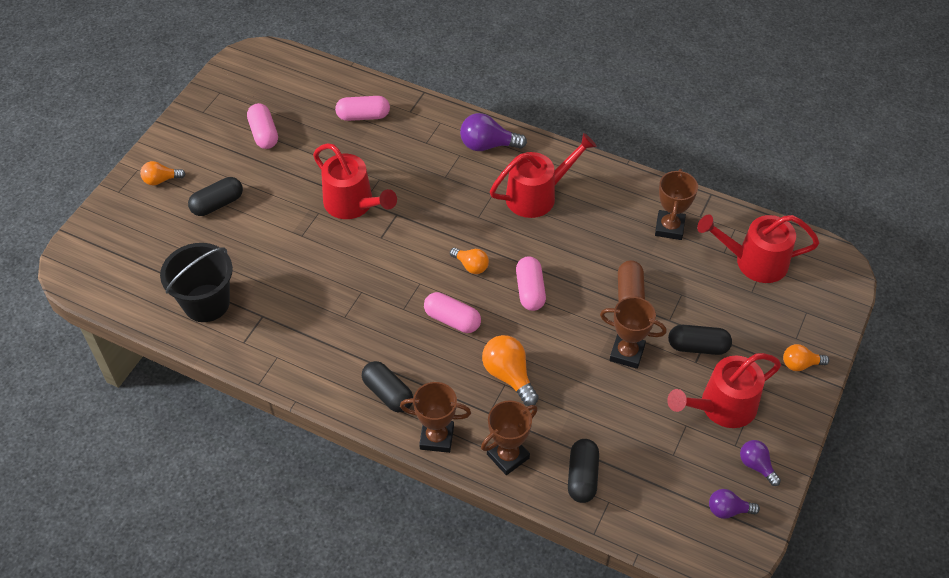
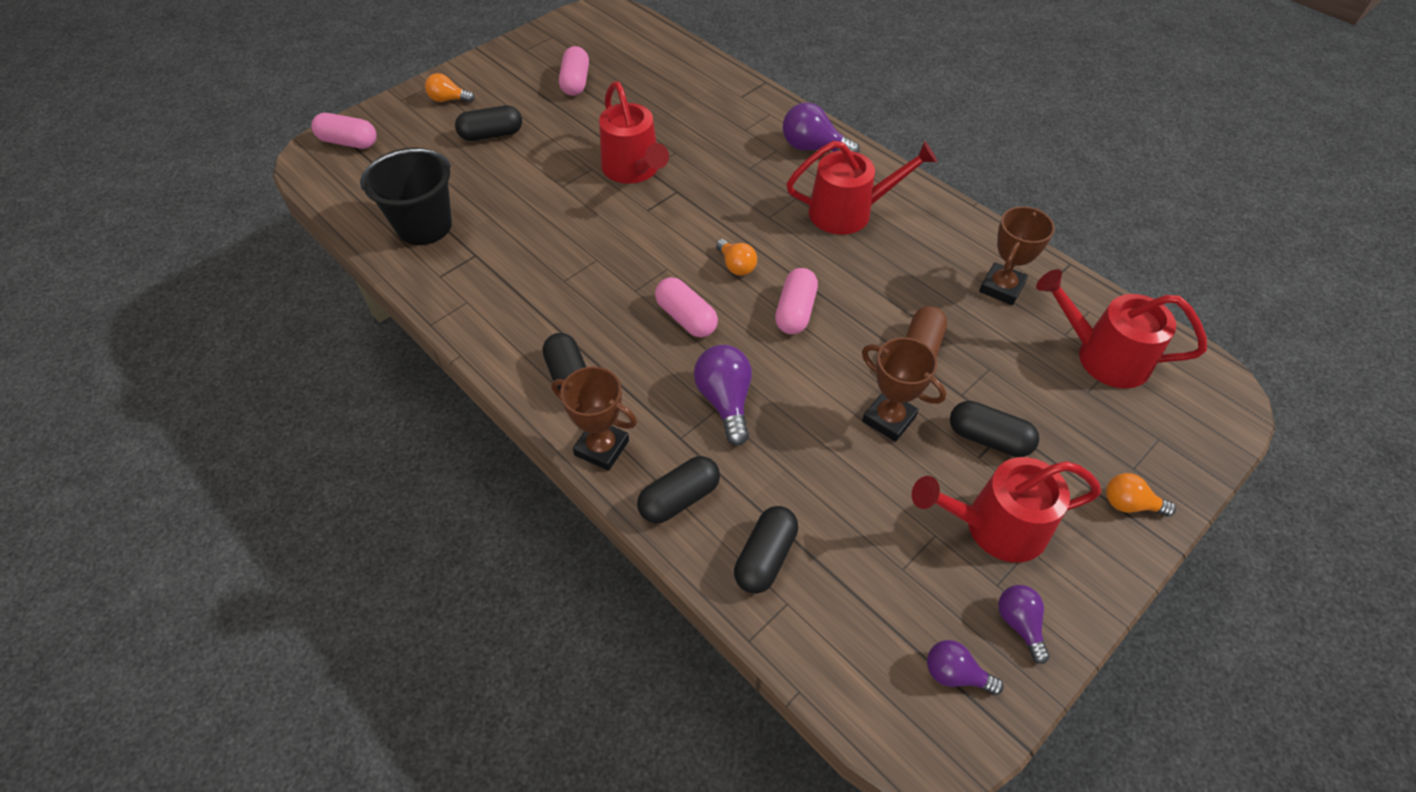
camera: 20 degrees right, 0 degrees up
(363, 116) = (688, 89): pink capsule -> pink capsule (348, 142)
(508, 456) = (679, 499): brown trophy -> black capsule
(509, 375) = (725, 401): orange light bulb -> purple light bulb

